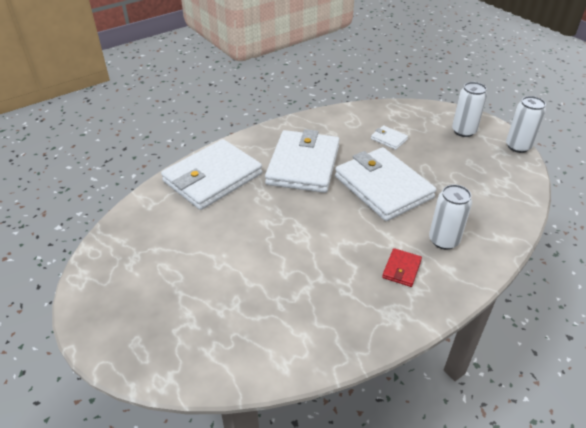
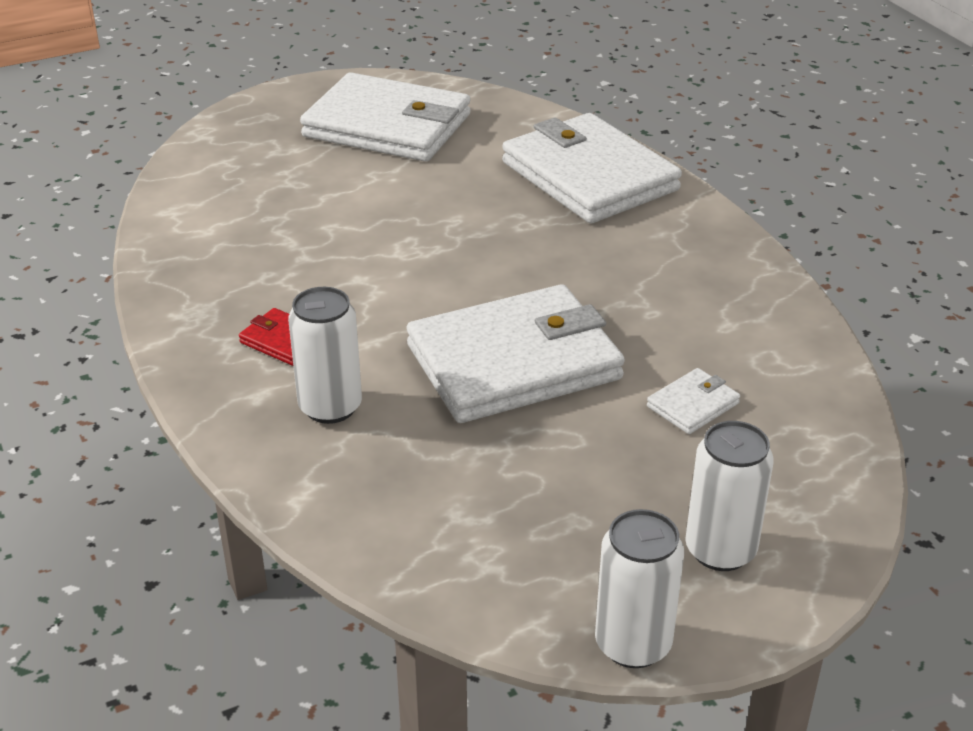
camera: 100 degrees right, 5 degrees down
(303, 165) = (610, 273): white wallet -> white wallet (387, 126)

